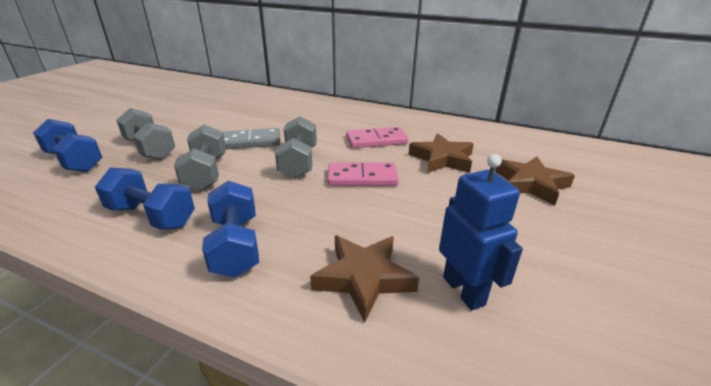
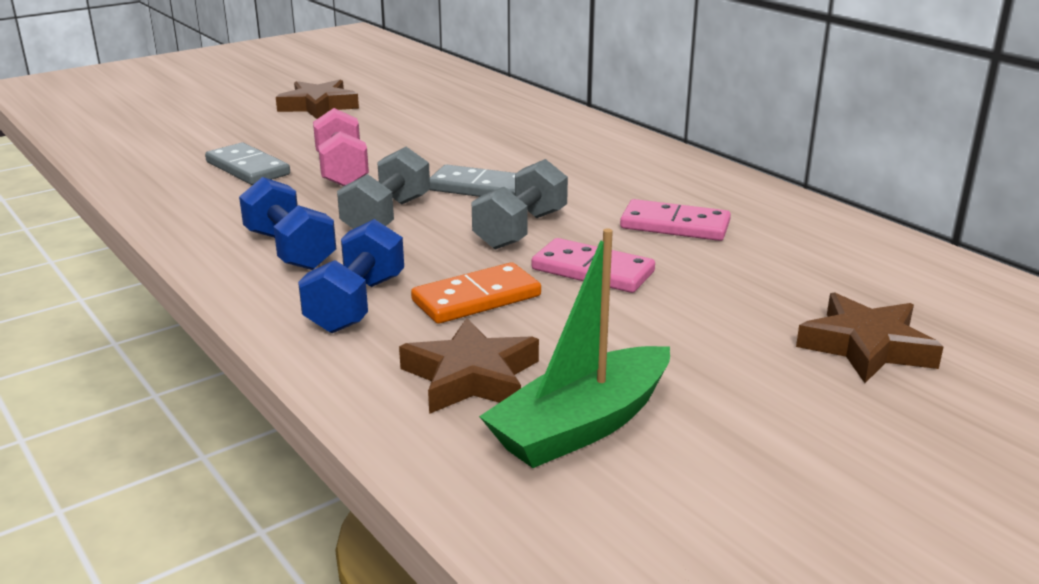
camera: 30 degrees right, 5 degrees down
(74, 161) = (248, 168): blue dumbbell -> grey domino
(150, 149) = (342, 171): grey dumbbell -> pink dumbbell
(313, 215) = (476, 298): none -> orange domino
(442, 159) = (755, 276): brown star -> brown star (318, 106)
(464, 290) = (581, 426): blue robot -> green boat

